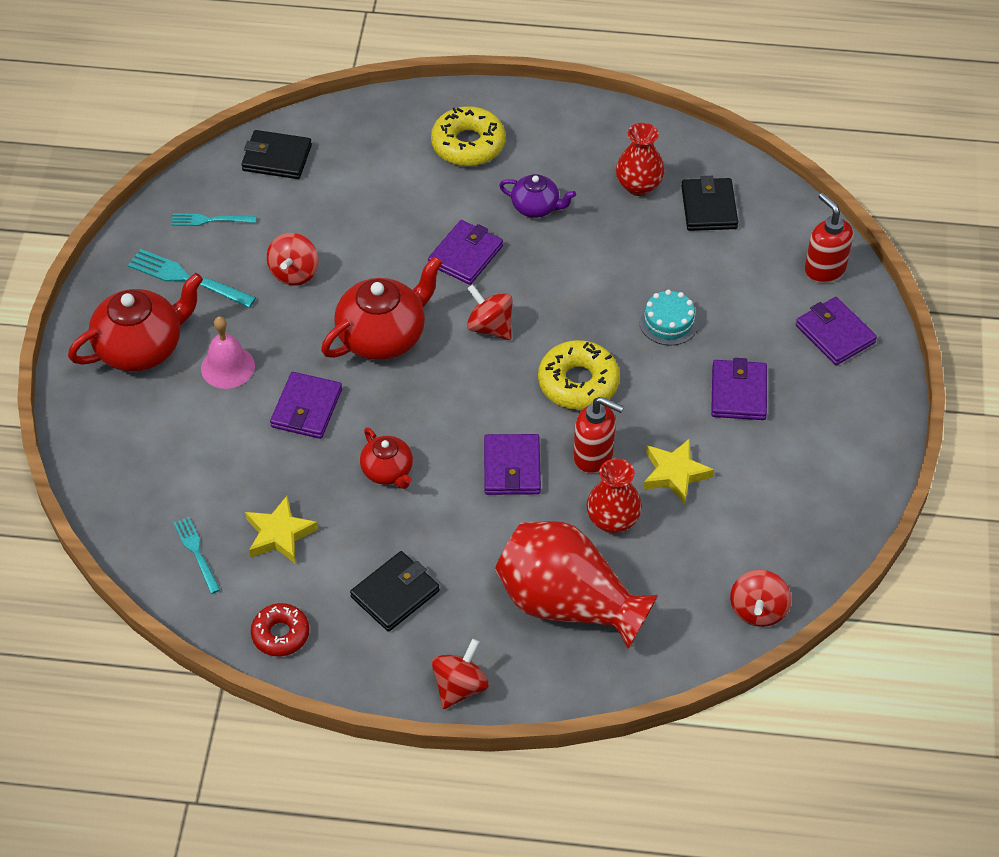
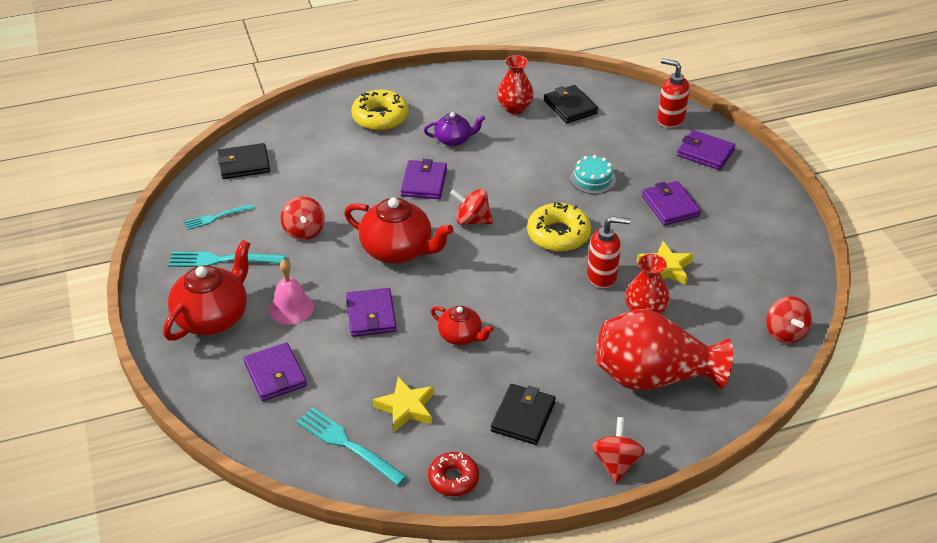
camera: 25 degrees left, 10 degrees down
(196, 553) = (347, 445): turquoise fork -> turquoise fork, size x1.60
(383, 336) = (398, 250): red teapot -> red teapot turned 90 degrees clockwise
(512, 467) = (550, 302): purple wallet -> purple wallet (275, 374)

